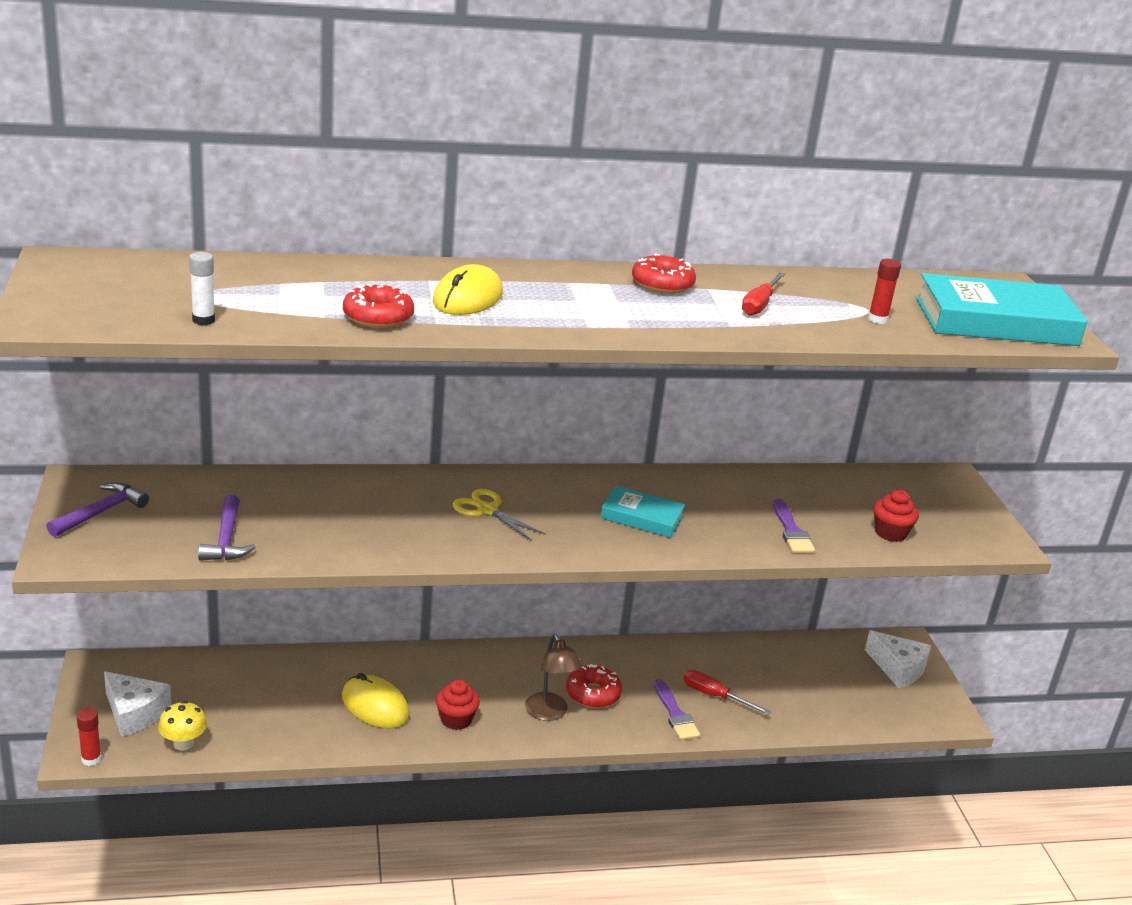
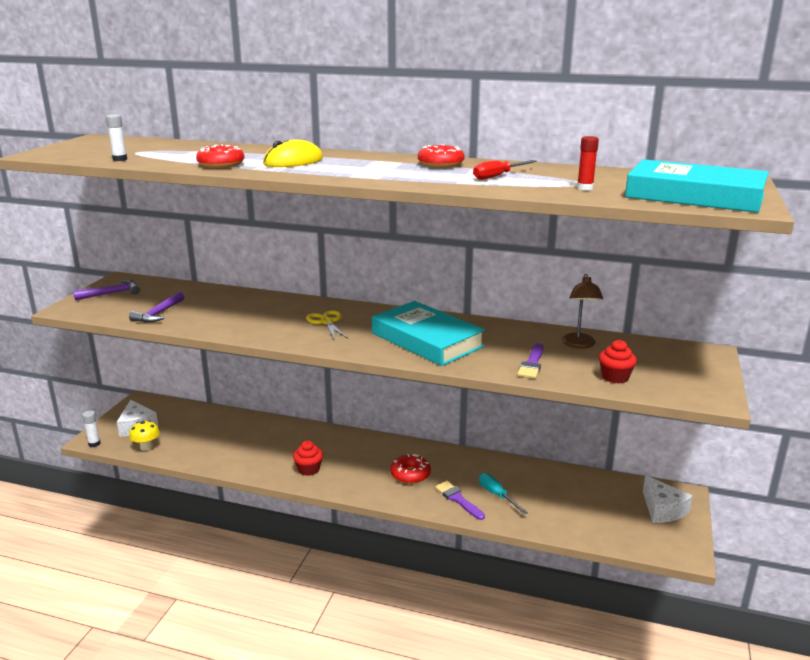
camera: 30 degrees right, 5 degrees down
(91, 759) = (94, 444): red glue stick -> white glue stick
(375, 706) = (267, 451): yellow mouse -> none
(549, 713) = (371, 479): brown lamp -> brown lamp (579, 345)
(642, 517) = (427, 340): turquoise book -> turquoise book, size x1.84
(675, 714) = (458, 499): purple brush -> purple brush turned 135 degrees clockwise
(714, 696) = (497, 495): red screwdriver -> turquoise screwdriver

